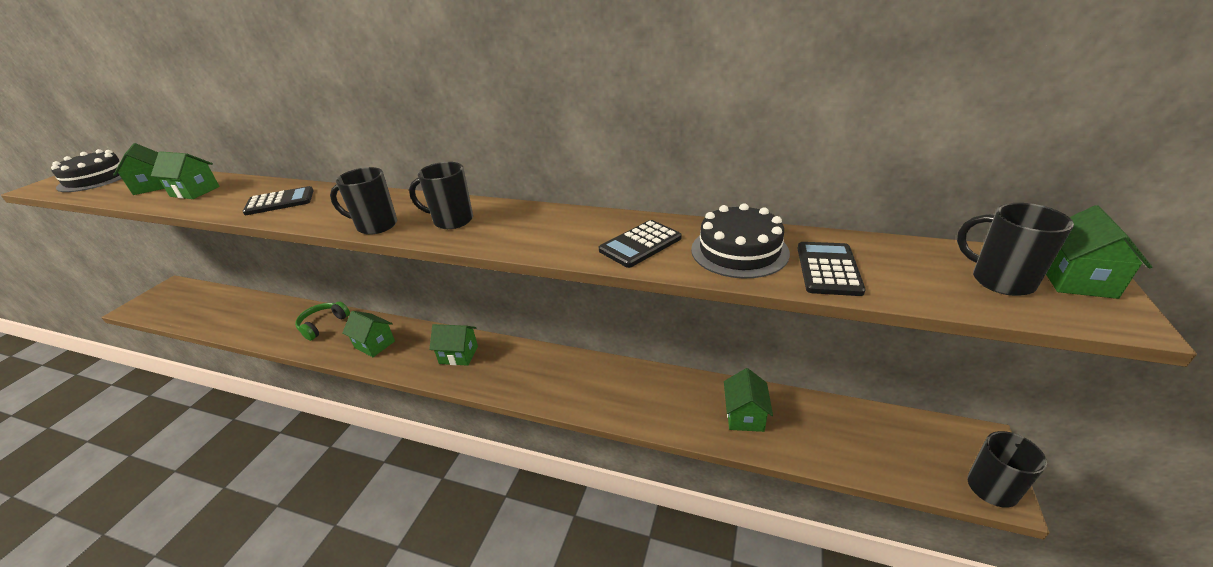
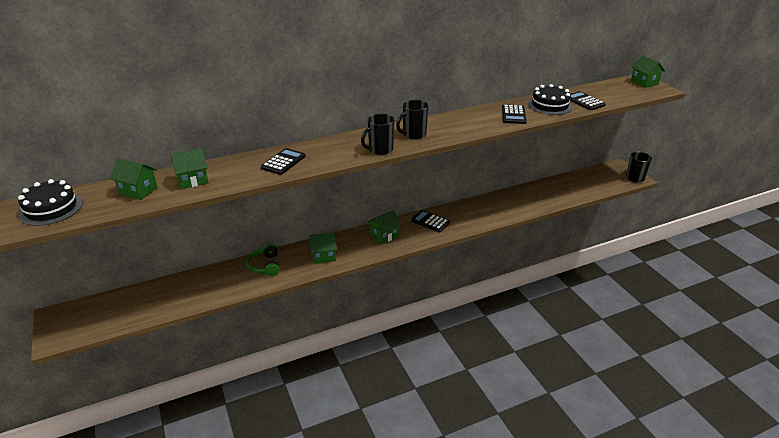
camera: 45 degrees left, 0 degrees up
(531, 366) = (430, 221): none -> black calculator
(744, 416) = (543, 195): green house -> none
(1000, 280) = (629, 89): black mug -> none

